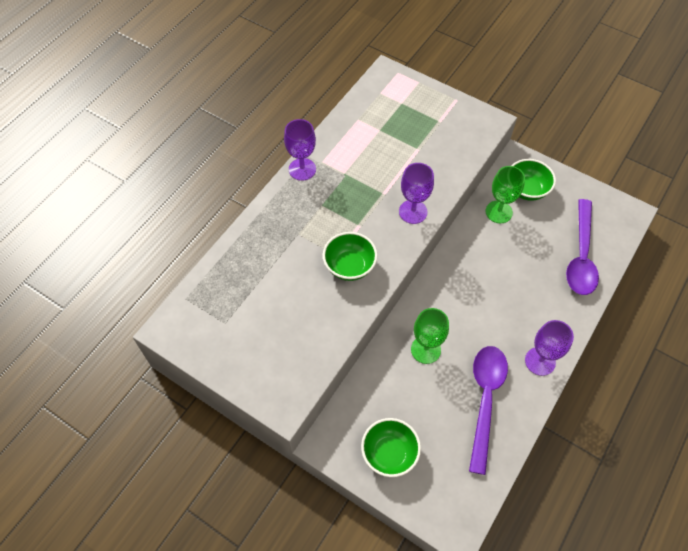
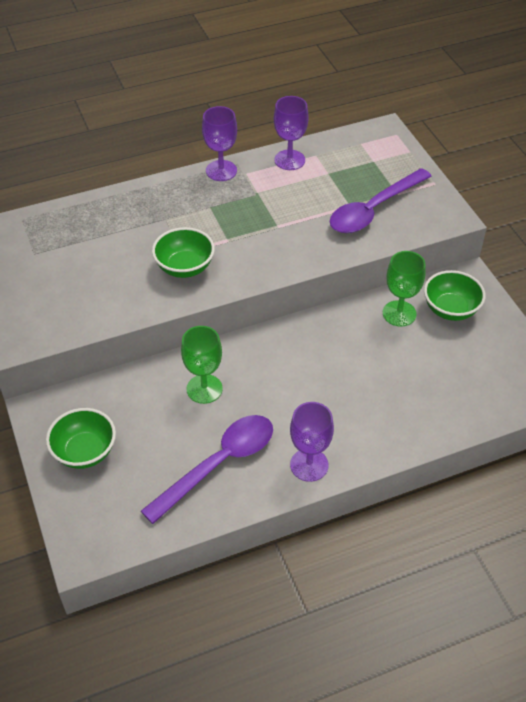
camera: 35 degrees right, 10 degrees down
(413, 212) = (290, 254): purple goblet -> purple goblet (289, 160)
(581, 256) = (451, 398): purple spoon -> purple spoon (373, 209)

